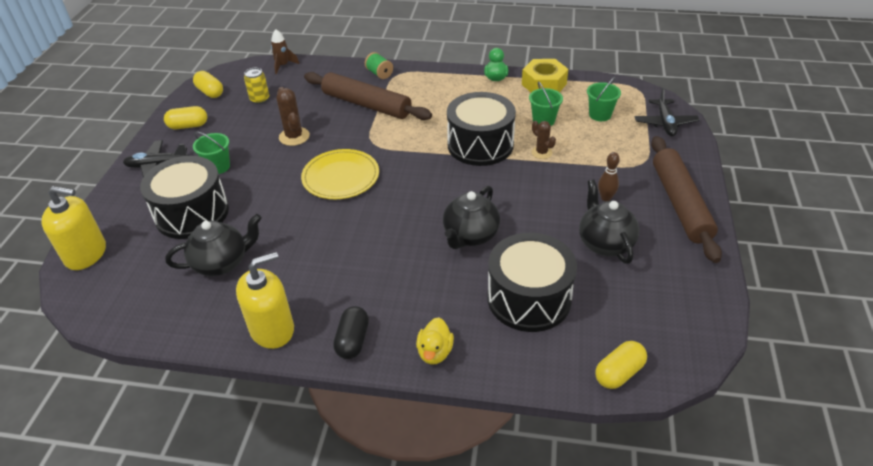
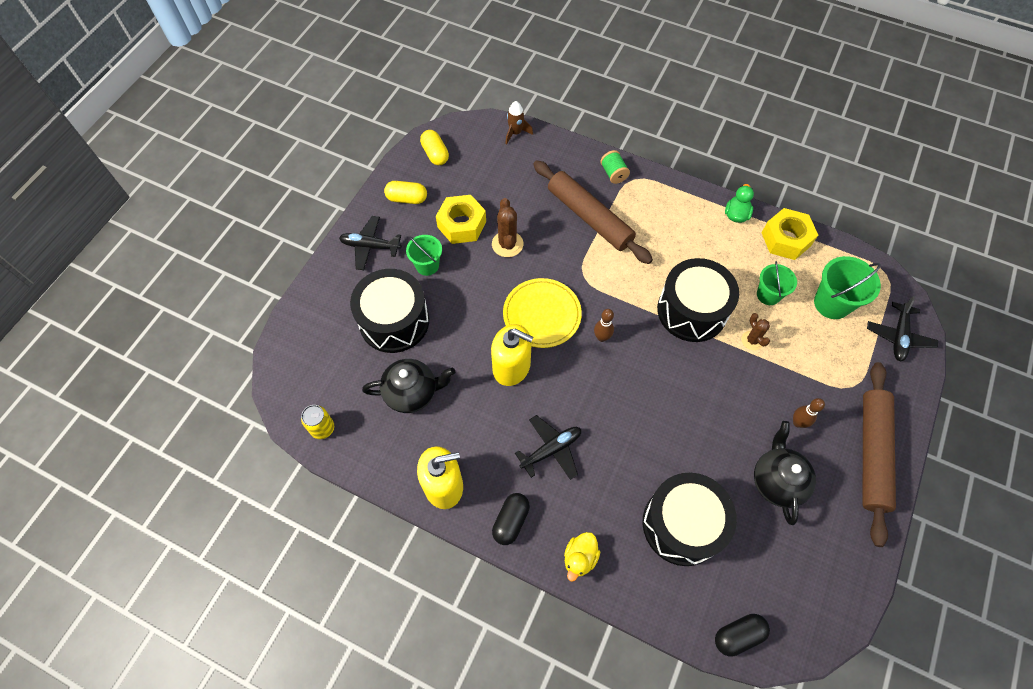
camera: 15 degrees right, 20 degrees up
(86, 254) = (295, 344): yellow soap dispenser -> yellow soap dispenser (511, 367)
(246, 132) = (461, 224): none -> yellow nut
(260, 99) = (483, 179): yellow can -> yellow can (322, 428)
(379, 273) = (551, 449): none -> black plane
(403, 180) = (602, 337): none -> brown bowling pin
(470, 236) = (648, 431): black teapot -> none
(600, 115) = (832, 303): green bucket -> green bucket, size x1.51
(619, 373) = (738, 635): yellow capsule -> black capsule

